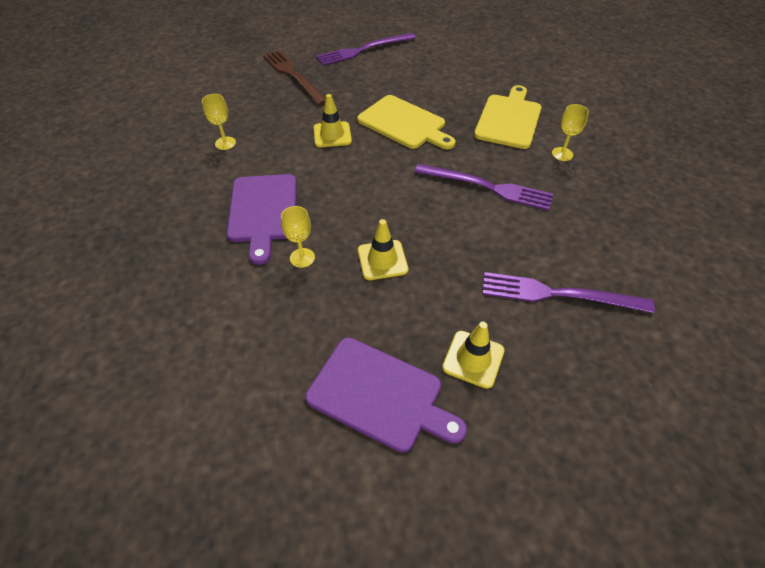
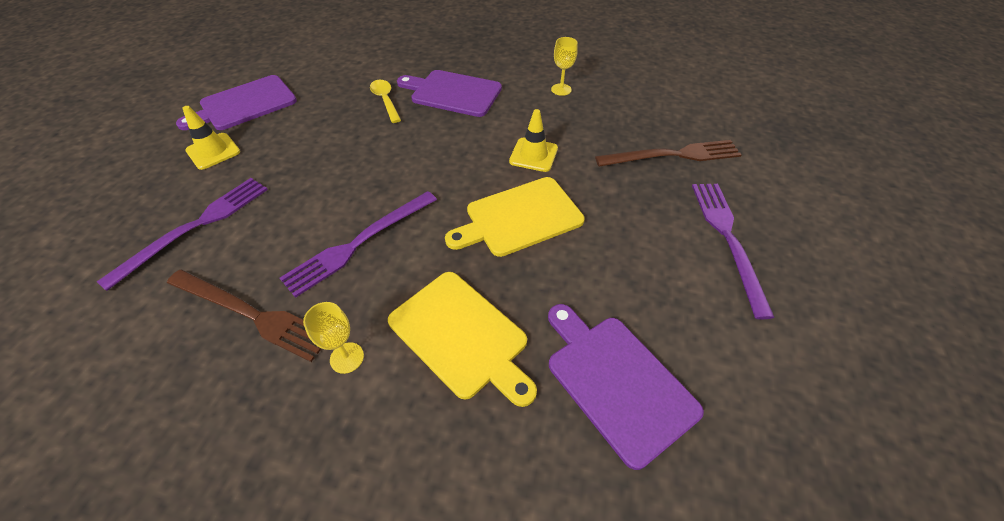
camera: 115 degrees right, 0 degrees up
(302, 258) = (385, 100): yellow goblet -> yellow spoon
(382, 260) = (342, 137): yellow traffic cone -> none
(485, 69) = (616, 381): none -> purple cutting board
(581, 208) = (251, 314): none -> brown fork

